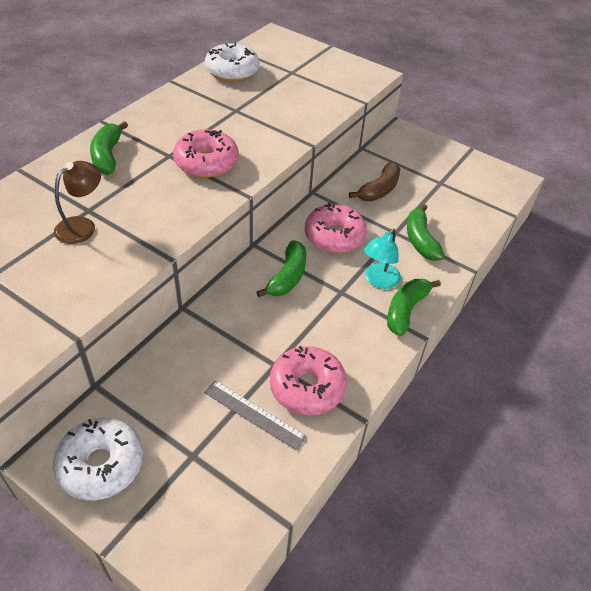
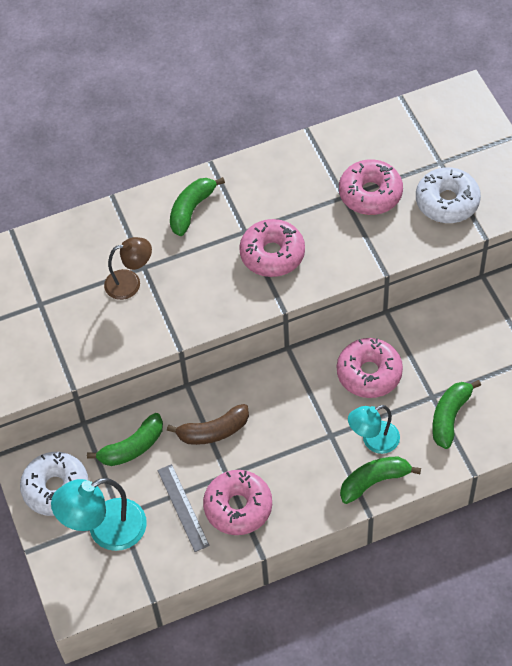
camera: 40 degrees right, 10 degrees up
(186, 479) = (105, 530): none -> turquoise lamp
(232, 71) = (377, 137): white donut -> white donut (447, 202)
(256, 103) = (370, 194): none -> pink donut
(287, 277) = (294, 397): green banana -> green banana (132, 447)
(379, 190) = (456, 339): brown banana -> brown banana (213, 431)

